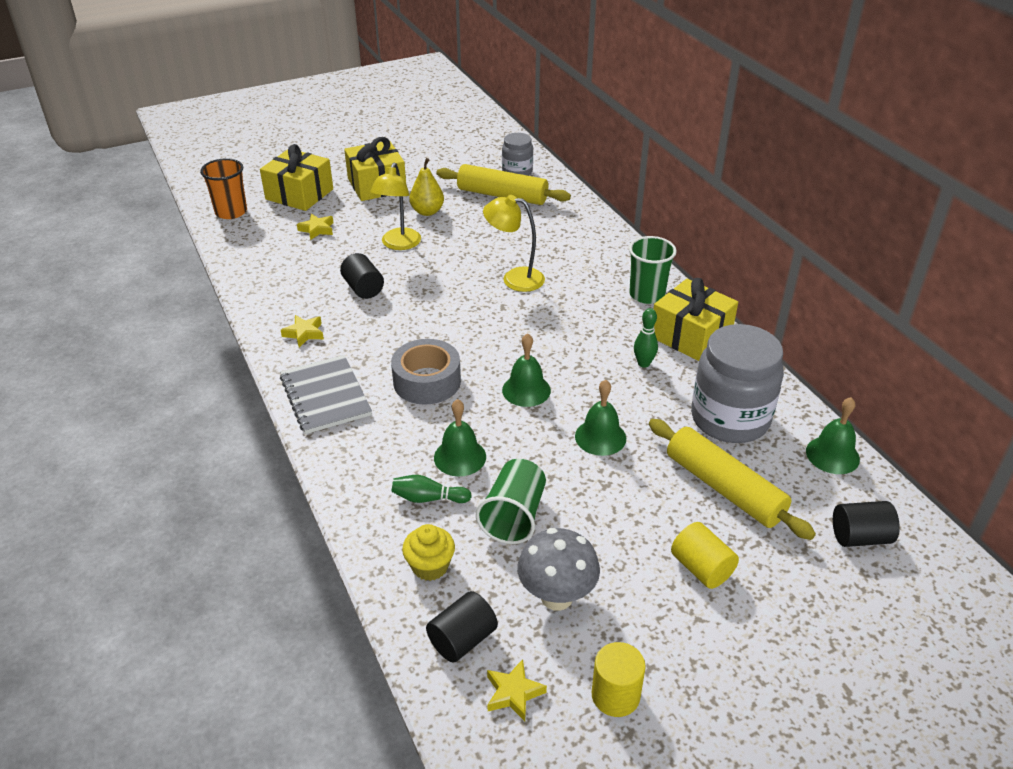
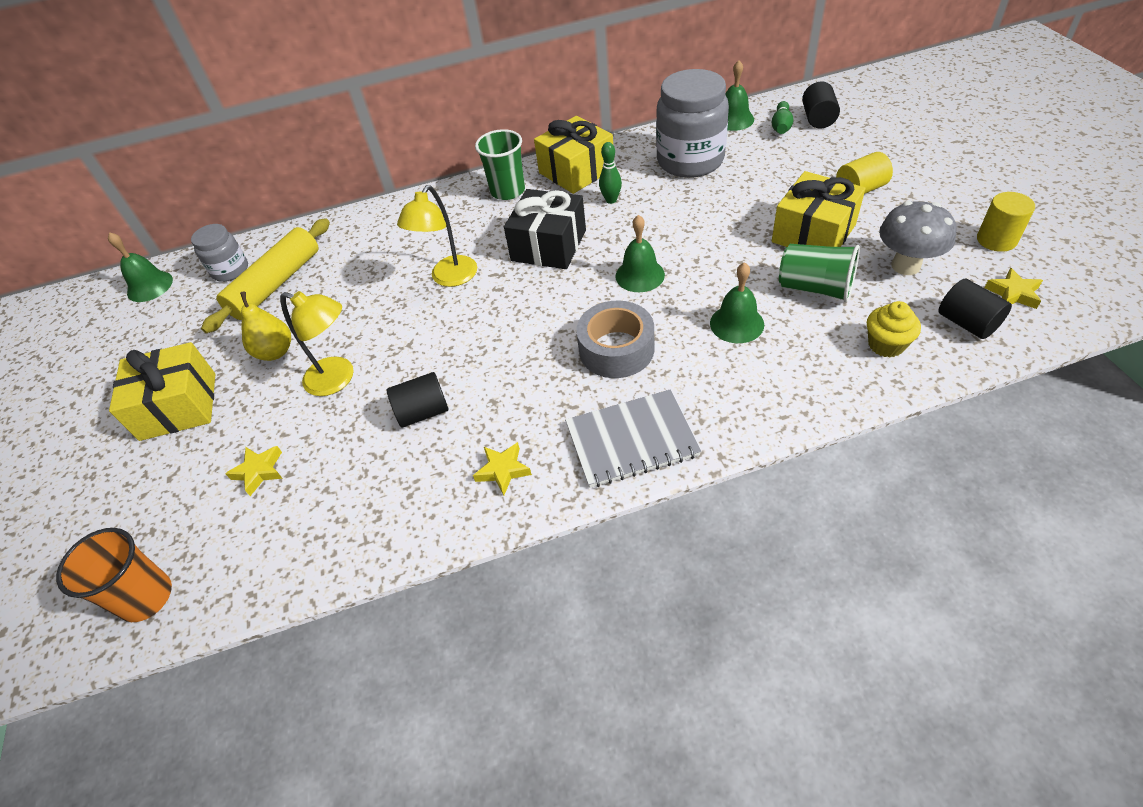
camera: 75 degrees left, 10 degrees up
(299, 194) = (147, 501): yellow gift -> yellow gift (813, 233)
(428, 498) = (796, 346): green bowling pin -> green bowling pin (781, 126)
(565, 329) = (549, 245): none -> black gift
(600, 437) = (710, 231): green bell -> green bell (150, 286)
(724, 488) = (772, 171): yellow rolling pin -> none

